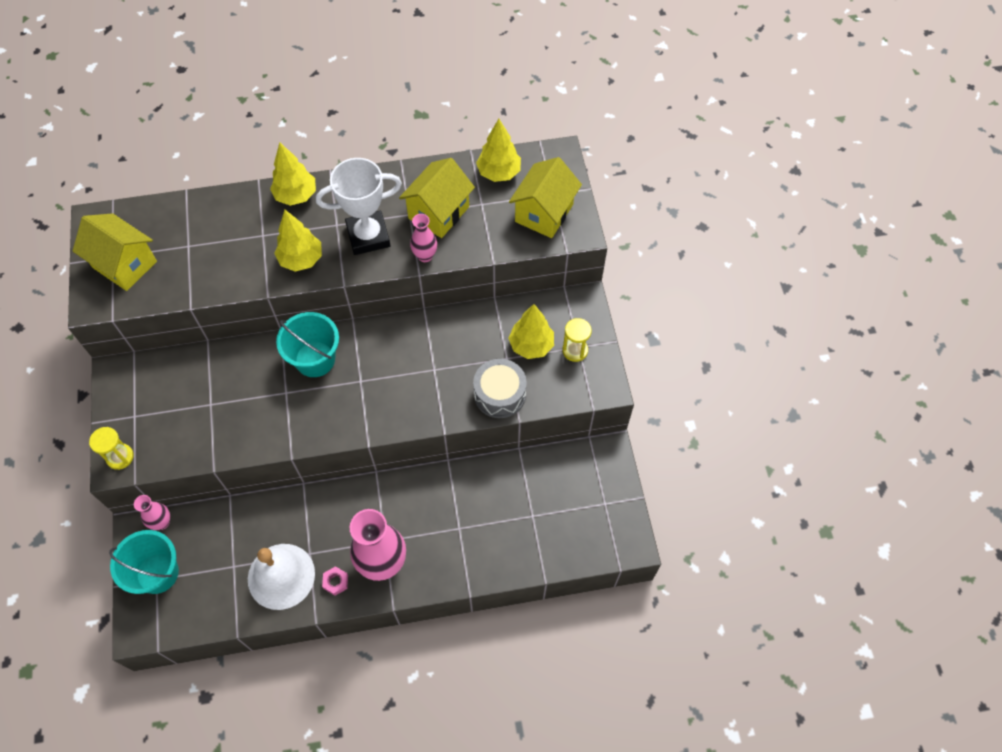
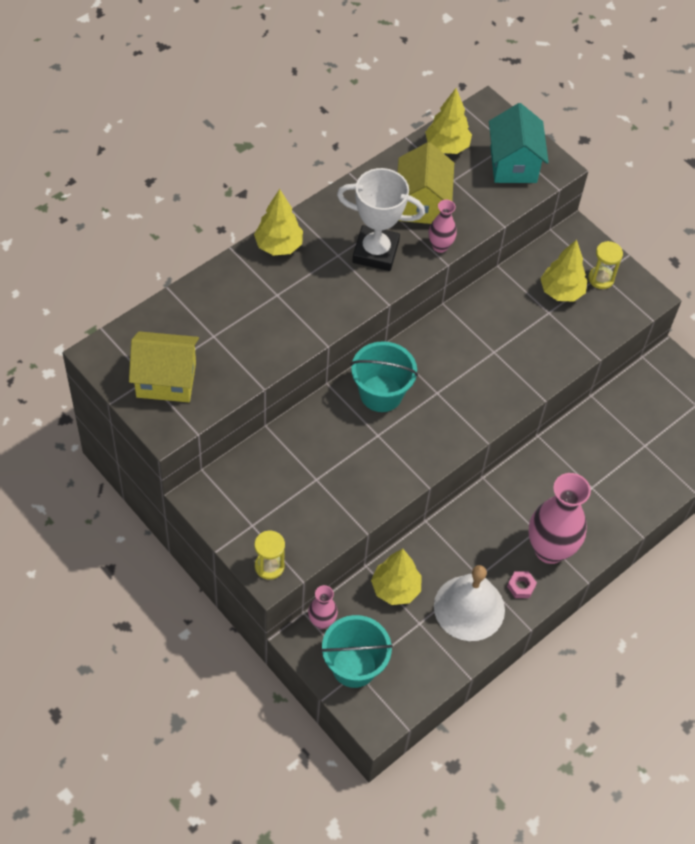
camera: 35 degrees left, 5 degrees down
(301, 259) = (331, 299): yellow tree -> yellow tree (395, 589)
(368, 236) = (375, 252): white trophy -> white trophy turned 60 degrees clockwise
(499, 394) = (566, 345): grey drum -> none
(544, 213) = (513, 164): yellow house -> turquoise house

